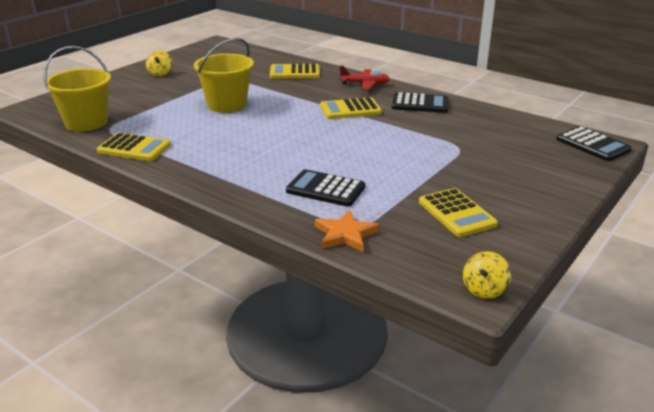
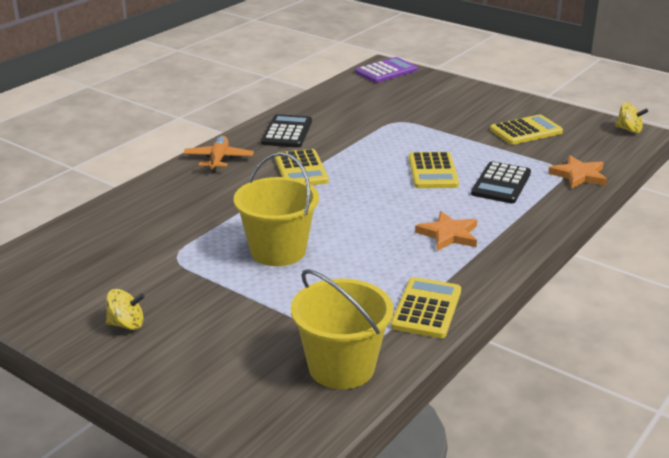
camera: 90 degrees left, 0 degrees up
(234, 160) = (449, 234): none -> orange star
(294, 72) = (160, 205): yellow calculator -> yellow calculator (433, 171)
(365, 84) = (218, 159): red plane -> orange plane
(593, 145) = (386, 71): black calculator -> purple calculator

